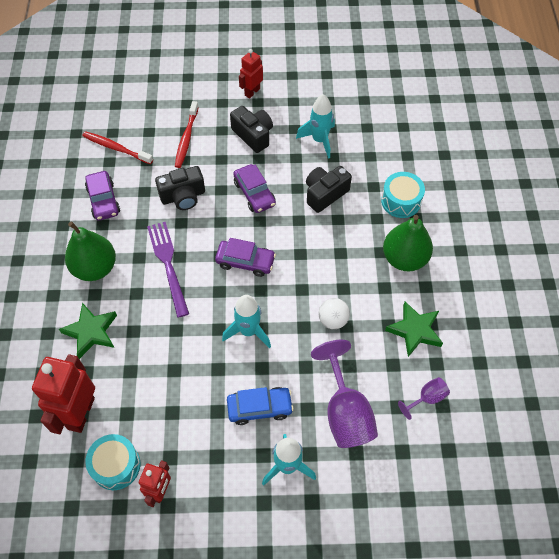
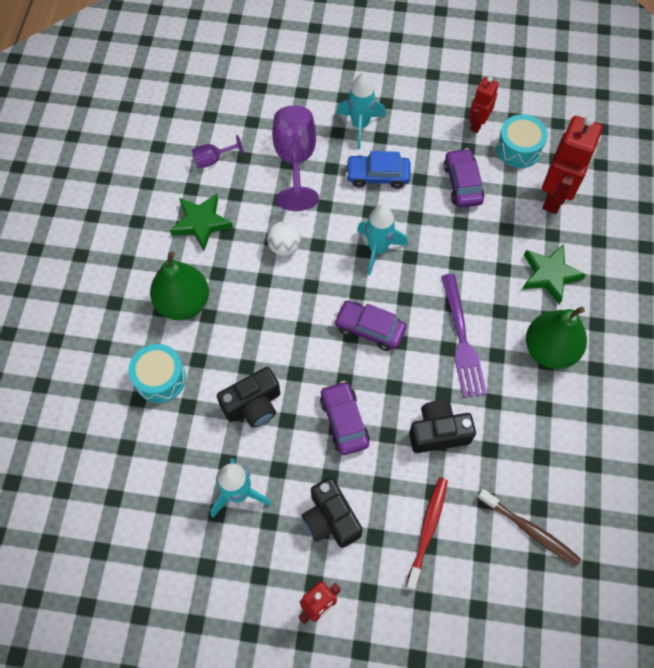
camera: 170 degrees left, 5 degrees up
(103, 200) = (544, 444): purple car -> purple car (462, 183)
(116, 148) = (530, 530): red toothbrush -> brown toothbrush

